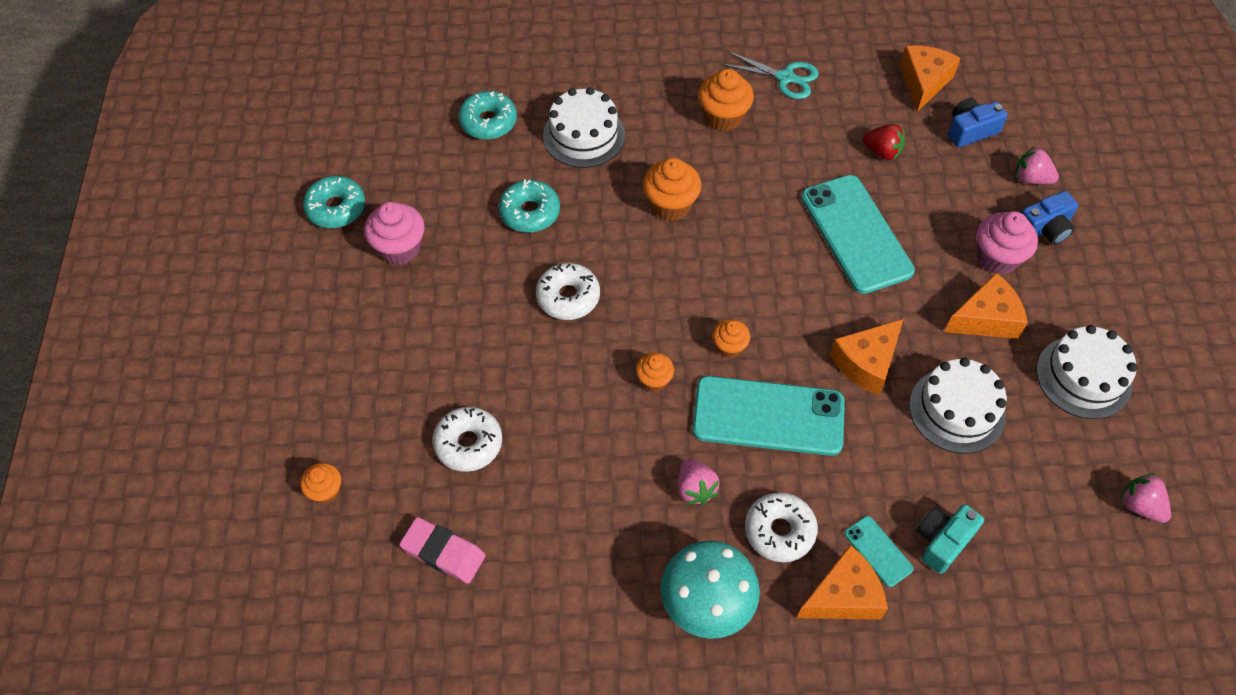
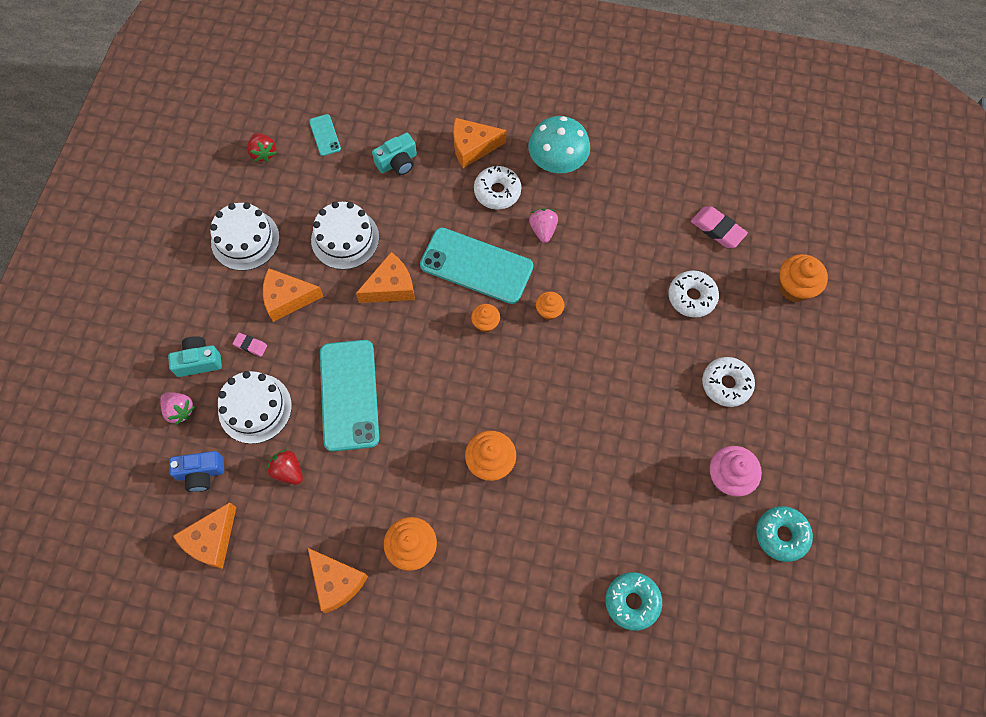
camera: 165 degrees left, 10 degrees up
(325, 491) = (794, 288): orange cupcake -> orange cupcake, size x1.65
(530, 212) = (612, 486): turquoise donut -> none
(568, 297) = (597, 396): white donut -> white donut (726, 384)
(584, 135) = (546, 560): white cake -> white cake (255, 408)
(785, 77) = (336, 582): turquoise scissors -> orange cheese
(878, 551) = (440, 166): turquoise phone -> turquoise phone (325, 135)
(997, 258) = (250, 345): pink cupcake -> pink eraser
(1044, 228) = (198, 361): blue camera -> turquoise camera
(1140, 506) = (263, 153): pink strawberry -> red strawberry

